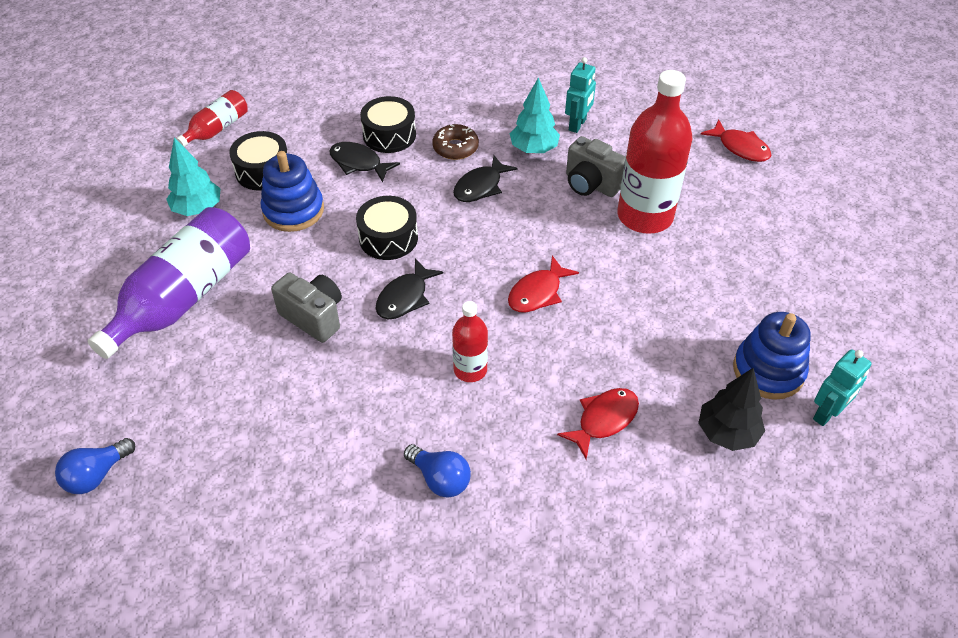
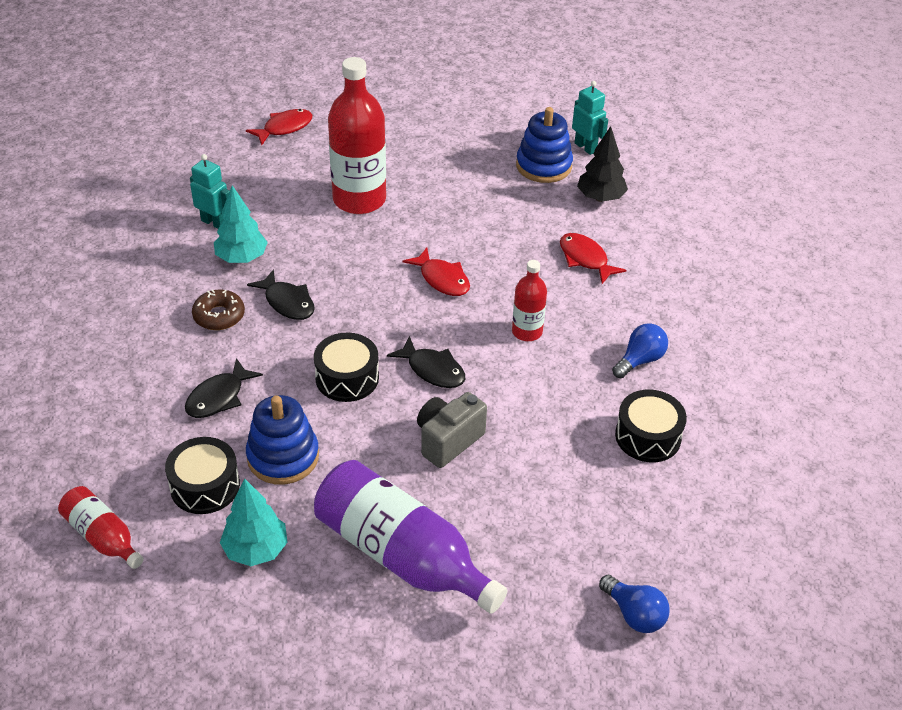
camera: 85 degrees left, 5 degrees down
(389, 135) = (177, 368): black drum -> black drum (648, 436)
(591, 184) = (307, 226): grey camera -> none

